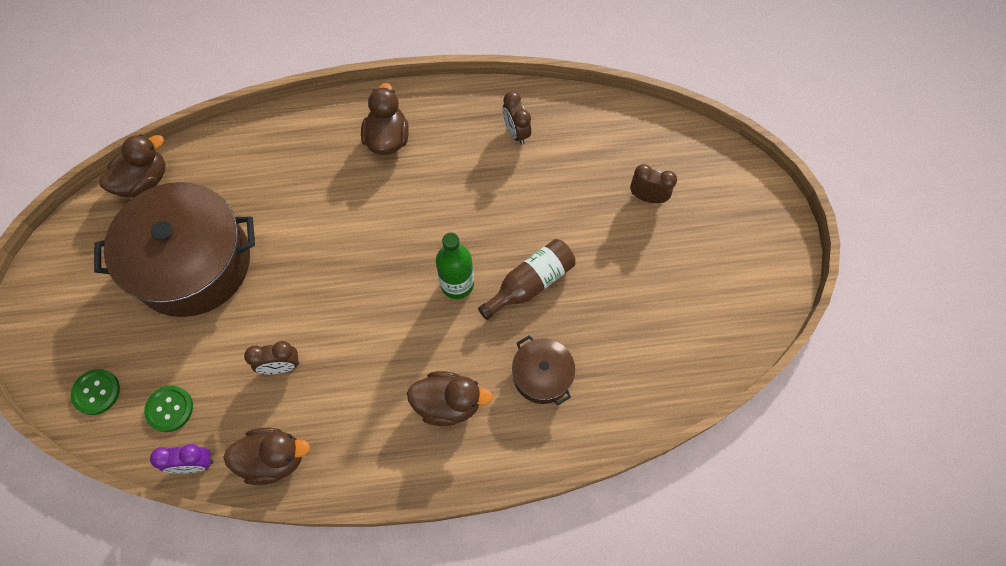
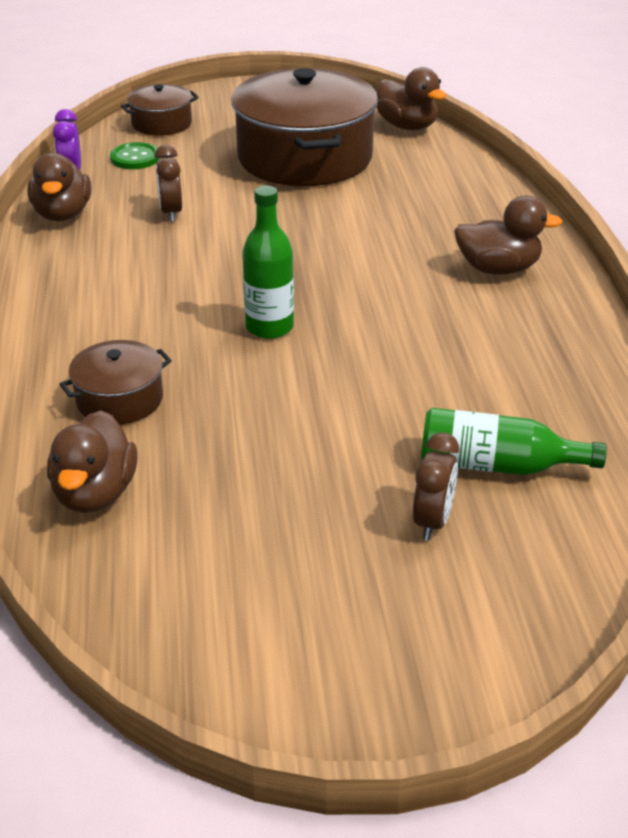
camera: 90 degrees right, 30 degrees down
(96, 392) = (161, 123): green button -> brown pot
(448, 403) = (97, 323): brown duck -> brown duck (95, 494)
(516, 133) = (536, 378): brown clock -> none
(530, 283) = (267, 390): brown bottle -> none
(599, 162) = (497, 465): none -> green bottle

